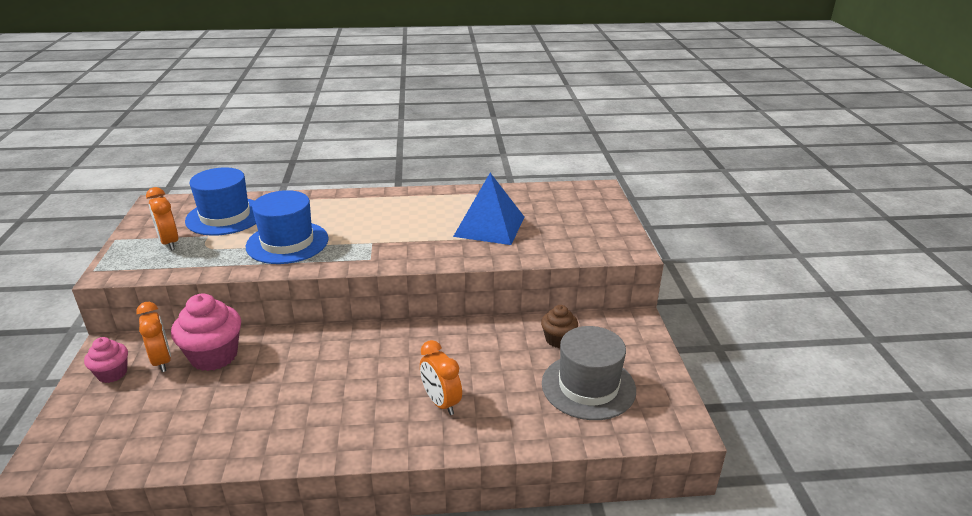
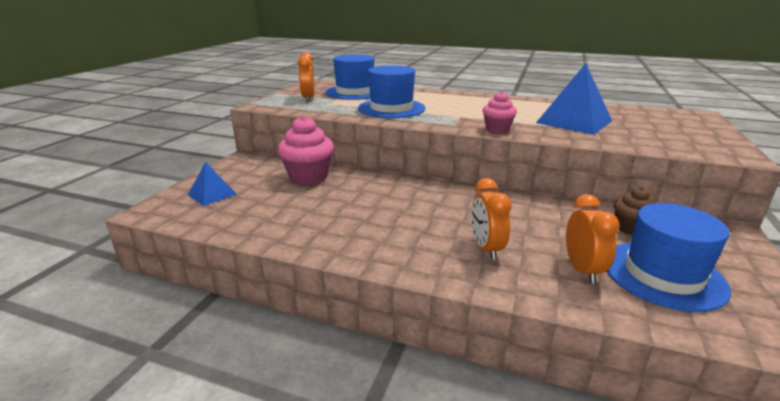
camera: 25 degrees right, 5 degrees down
(105, 417) = (212, 194): none -> blue pyramid
(112, 373) = (235, 172): pink cupcake -> pink cupcake (497, 129)
(162, 361) = (271, 172): orange clock -> orange clock (582, 270)
(588, 386) = (663, 274): grey hat -> blue hat

